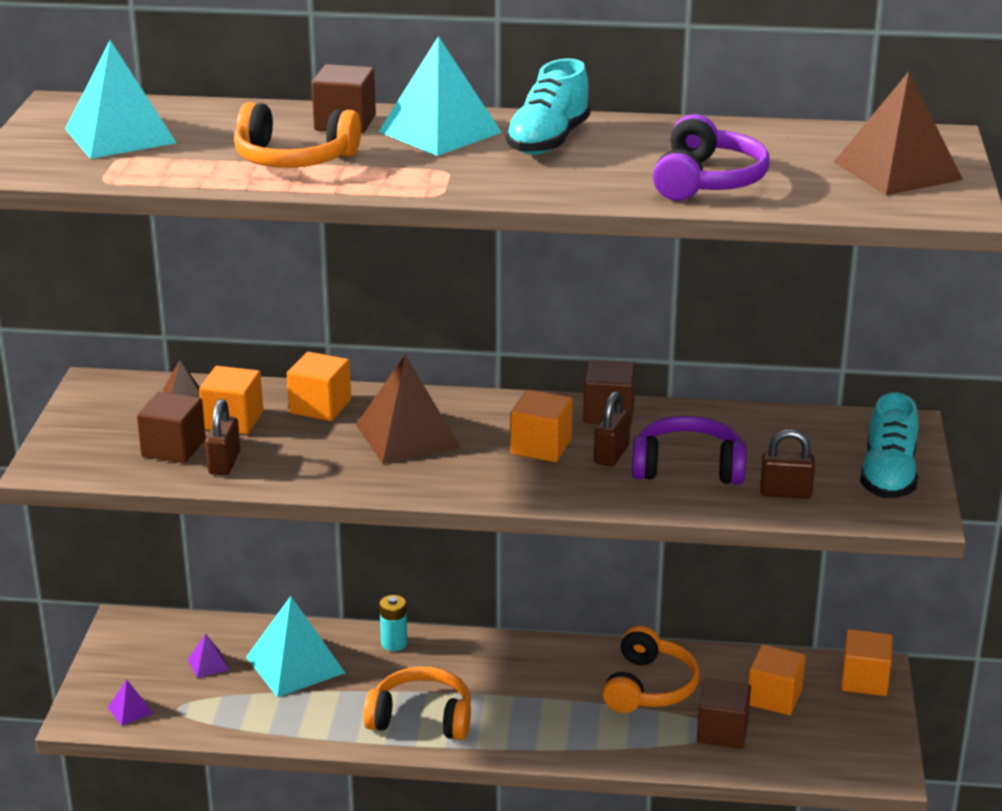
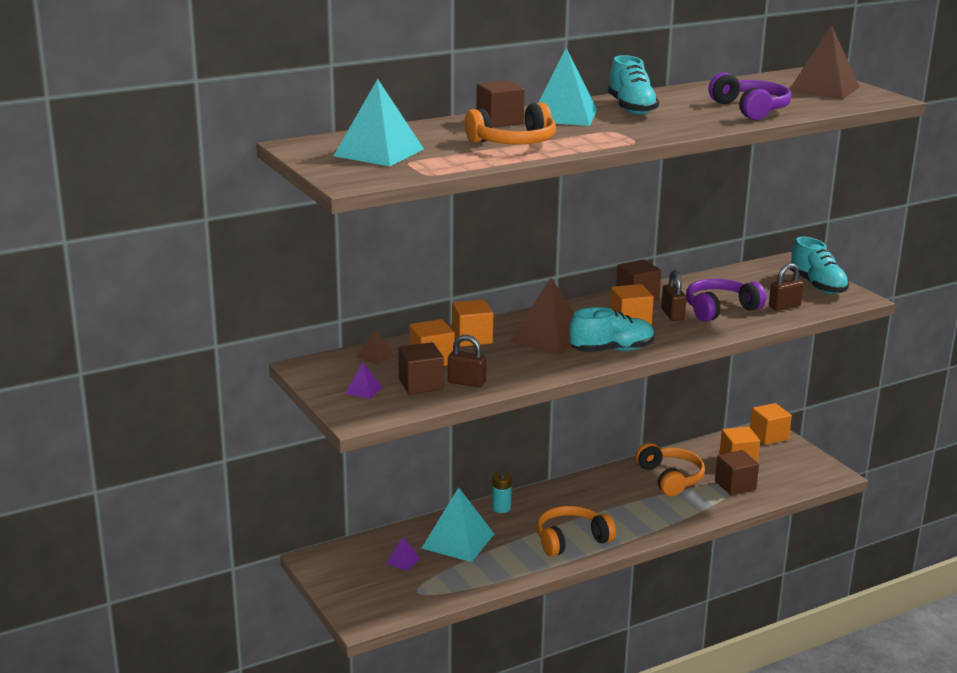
camera: 35 degrees left, 5 degrees down
(130, 710) = (388, 605): purple pyramid -> purple pyramid (363, 390)
(224, 463) = (466, 382): brown padlock -> brown padlock turned 45 degrees counterclockwise
(454, 479) = (612, 350): none -> turquoise shoe

